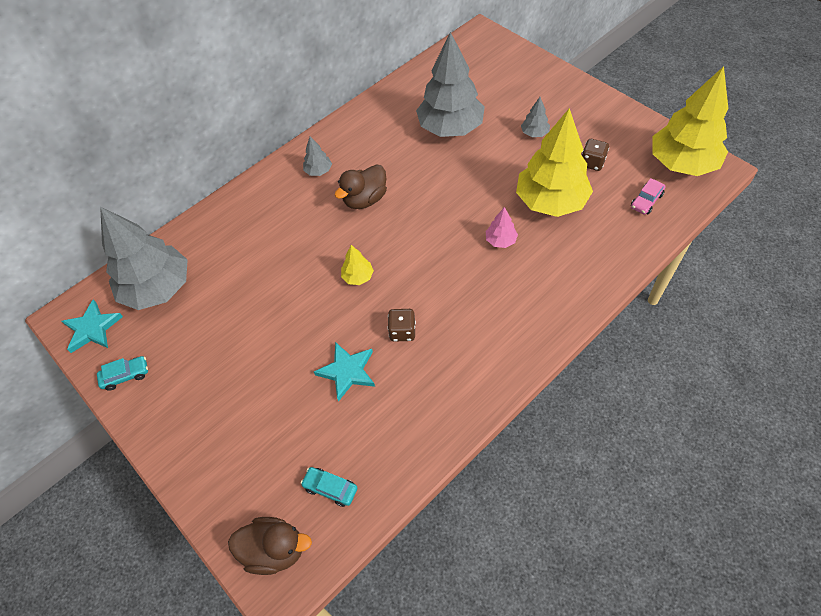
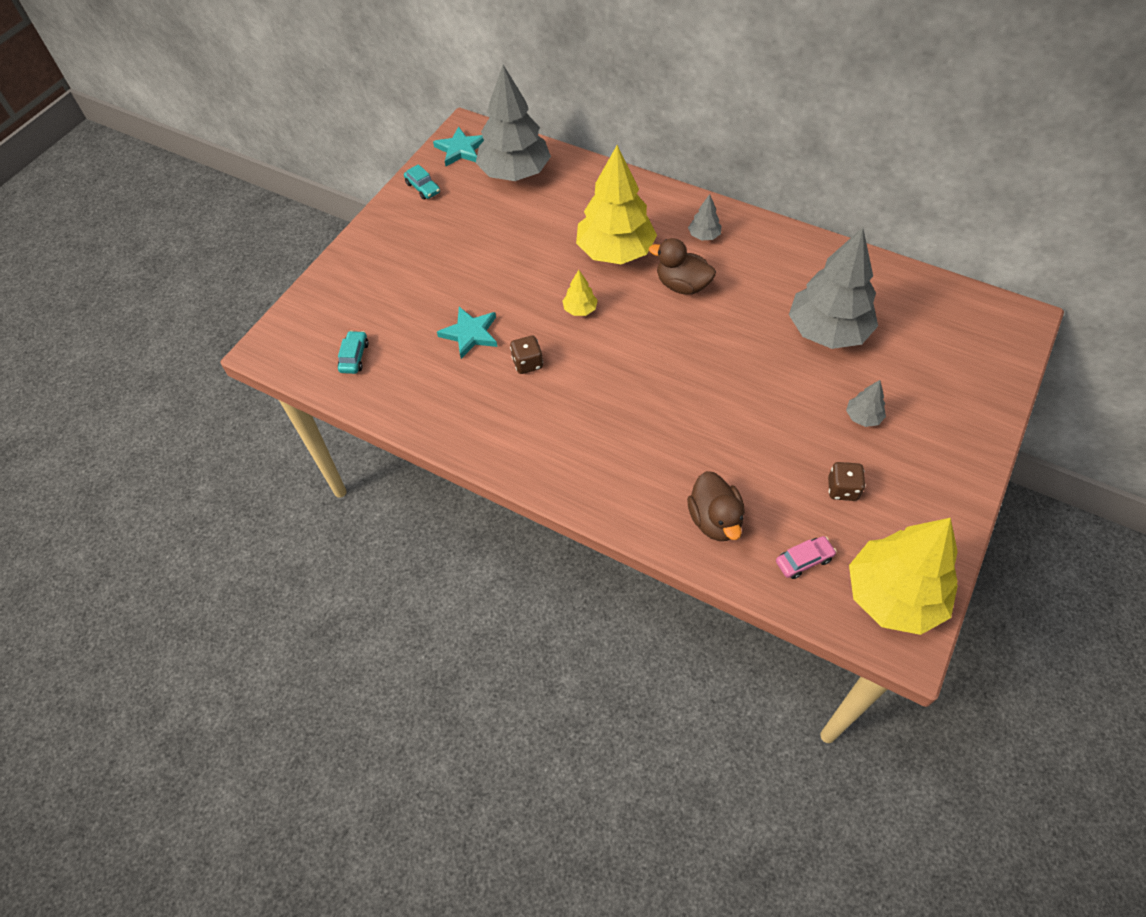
camera: 70 degrees right, 0 degrees up
(275, 550) = (295, 337): brown duck -> brown duck (715, 520)
(500, 241) = (675, 419): pink tree -> none
(551, 201) = (756, 456): yellow tree -> yellow tree (615, 252)
(646, 201) = (804, 560): pink car -> pink car turned 135 degrees clockwise

